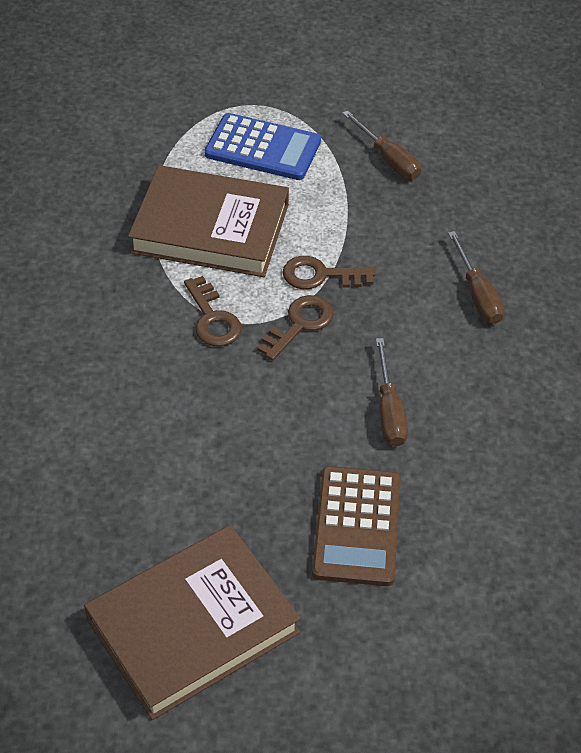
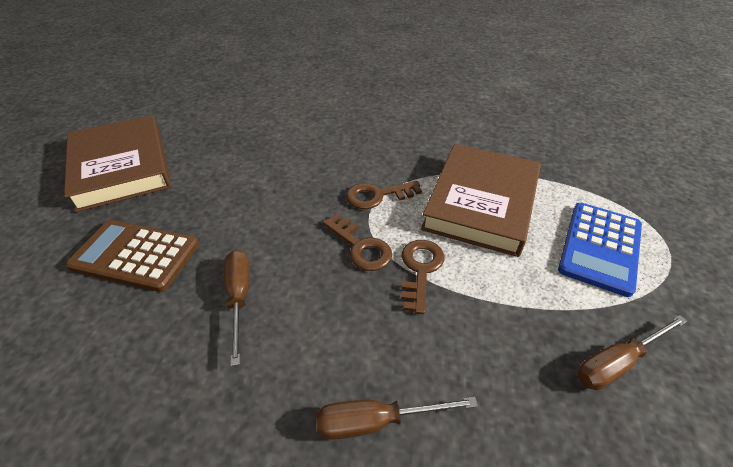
camera: 100 degrees right, 5 degrees down
(389, 410) = (239, 297): brown screwdriver -> brown screwdriver turned 75 degrees clockwise

